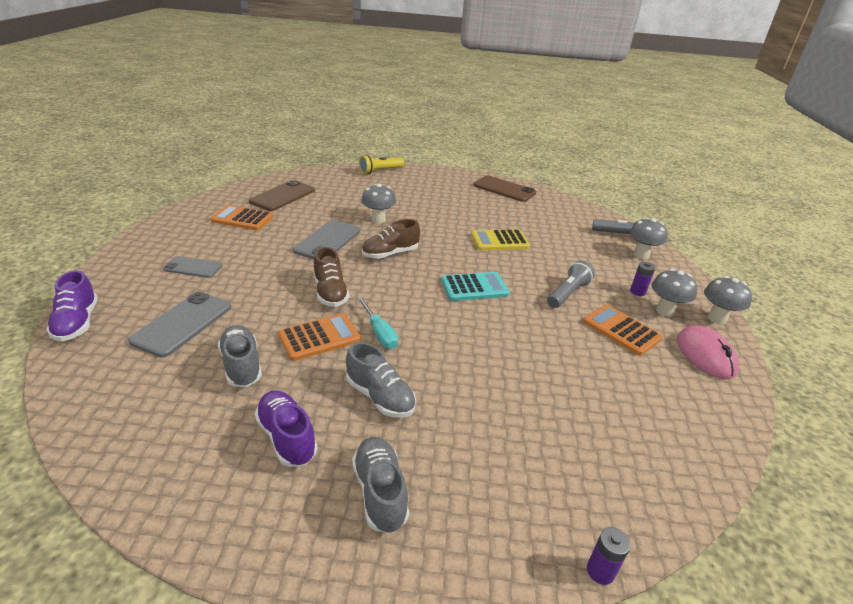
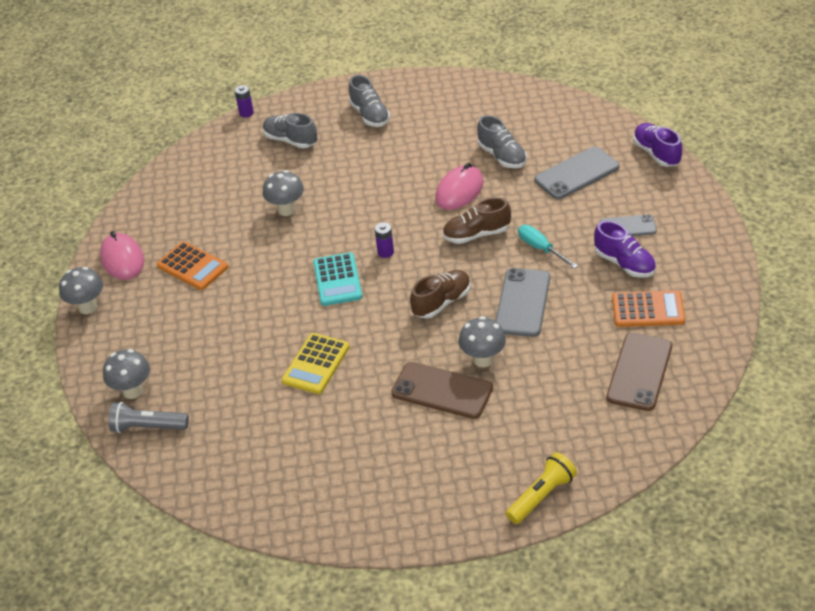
camera: 175 degrees right, 10 degrees up
(182, 323) = (576, 173): grey phone -> grey phone turned 45 degrees clockwise
(287, 437) = (439, 125): purple shoe -> purple shoe (624, 263)
(319, 337) = (459, 191): orange calculator -> pink mouse
(330, 293) = (476, 234): brown shoe -> brown shoe turned 75 degrees counterclockwise
(379, 333) = (412, 207): turquoise screwdriver -> turquoise screwdriver (541, 248)
(380, 397) = (390, 161): grey shoe -> grey shoe (291, 140)
(474, 287) = (337, 280): turquoise calculator -> turquoise calculator turned 75 degrees counterclockwise
(499, 241) = (316, 364): yellow calculator -> yellow calculator turned 135 degrees clockwise
(504, 189) = (318, 505): brown phone -> brown phone (442, 391)
(567, 293) = (238, 298): grey flashlight -> none
(637, 292) = (159, 322): purple battery -> purple battery (385, 252)
(665, 311) = (139, 302): grey mushroom -> grey mushroom (286, 210)

